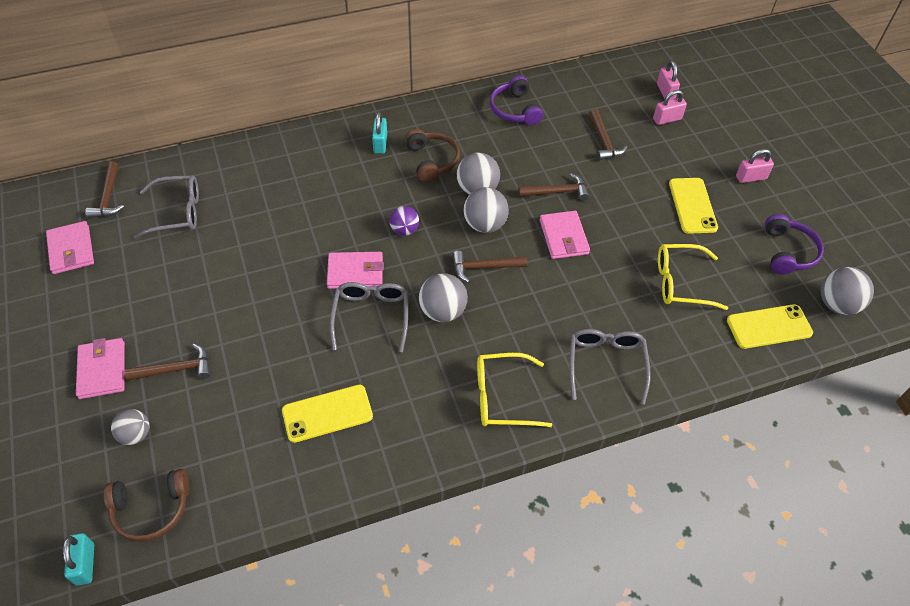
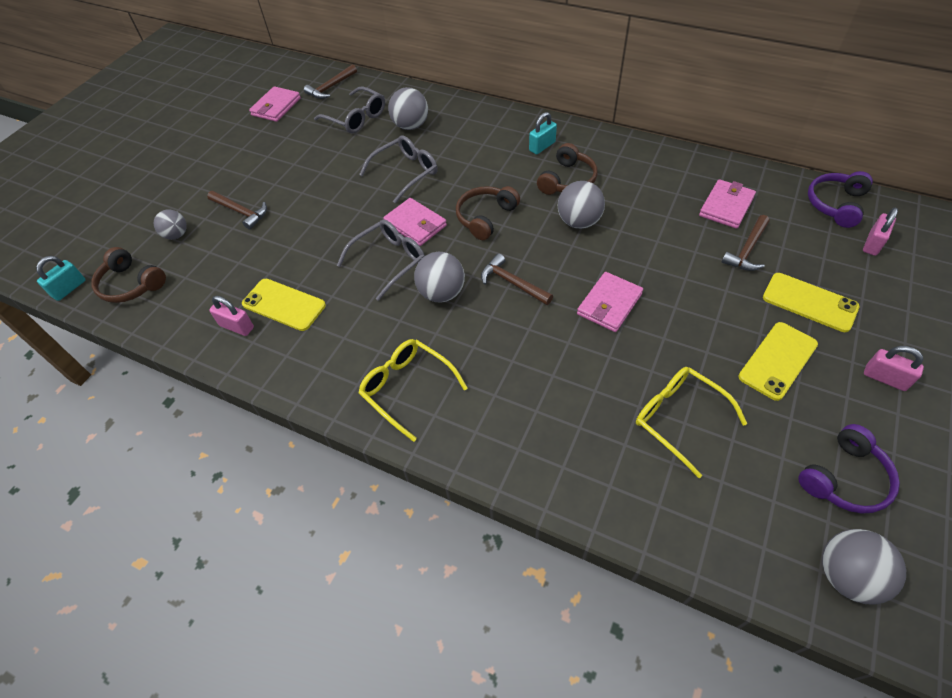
camera: 50 degrees right, 0 degrees up
(102, 370) = (207, 186): pink wallet -> pink wallet (726, 206)
(404, 230) = (485, 217): purple ball -> brown headphones
(484, 225) = (552, 252): grey ball -> grey ball (410, 126)
(514, 109) = (688, 179): purple headphones -> purple headphones (835, 204)
(557, 192) = (647, 265): brown hammer -> none
(606, 364) = (520, 431): grey glasses -> grey glasses (406, 173)
(667, 119) = (844, 268): pink padlock -> pink padlock (237, 326)
(769, 327) = (729, 530): yellow phone -> yellow phone (809, 302)

